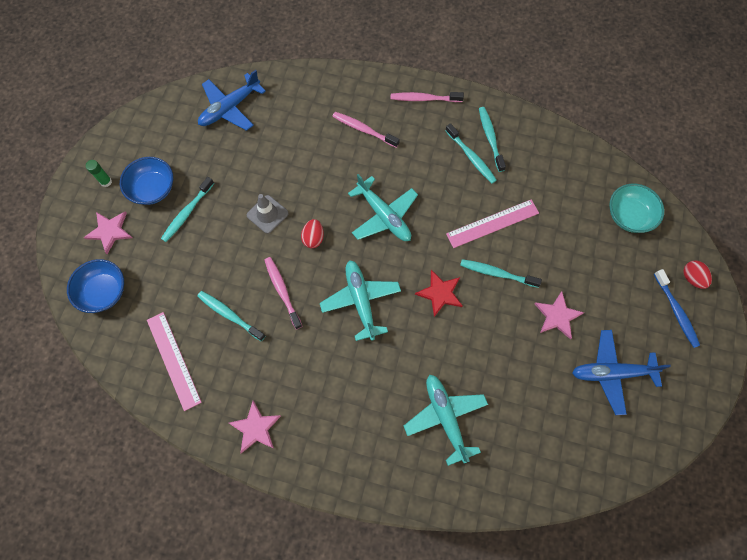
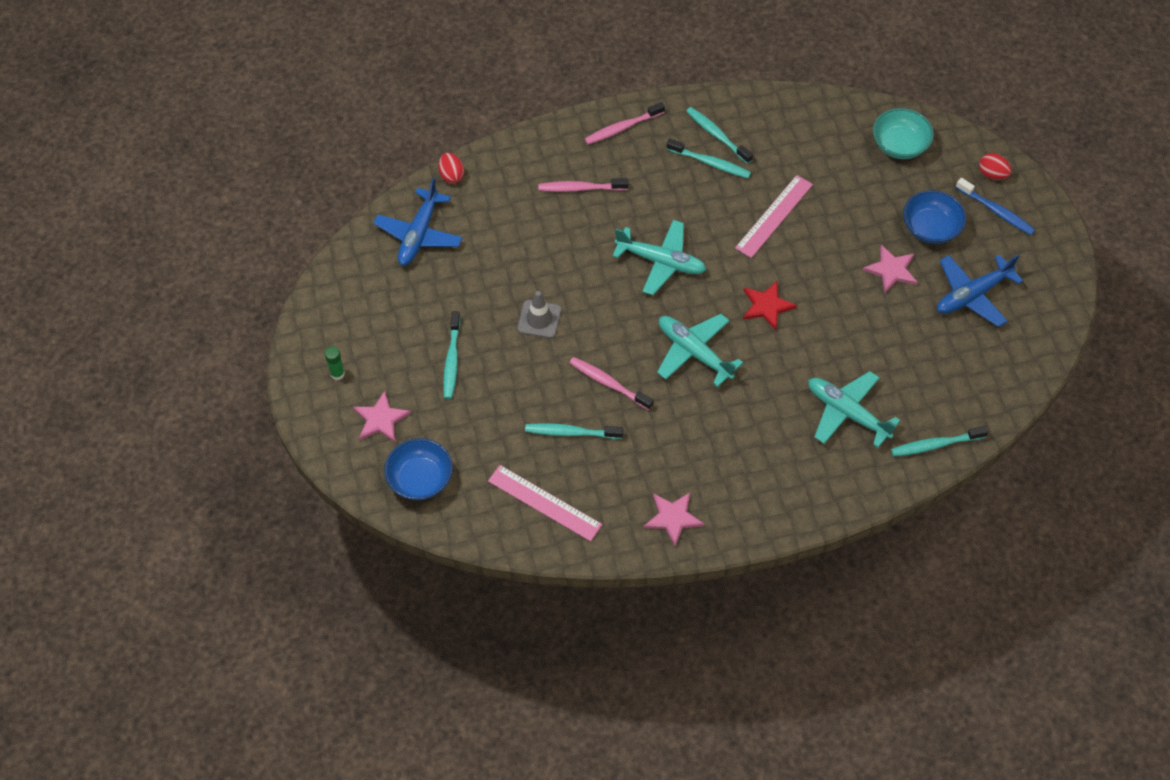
camera: 30 degrees left, 10 degrees down
(153, 189) = (395, 355): blue bowl -> blue bowl (930, 228)
(313, 238) = (604, 318): red egg -> red egg (451, 175)
(497, 273) = (809, 260): turquoise toothbrush -> turquoise toothbrush (936, 444)

